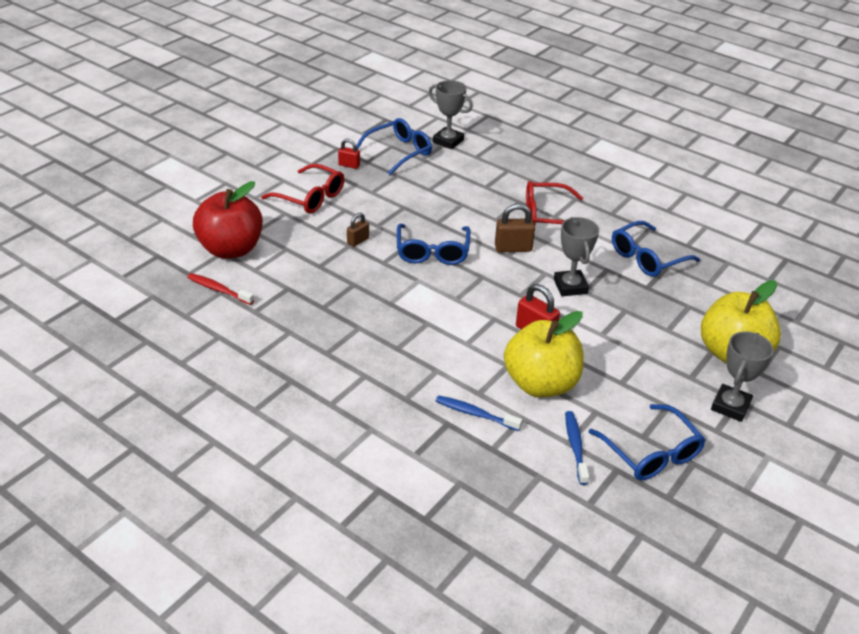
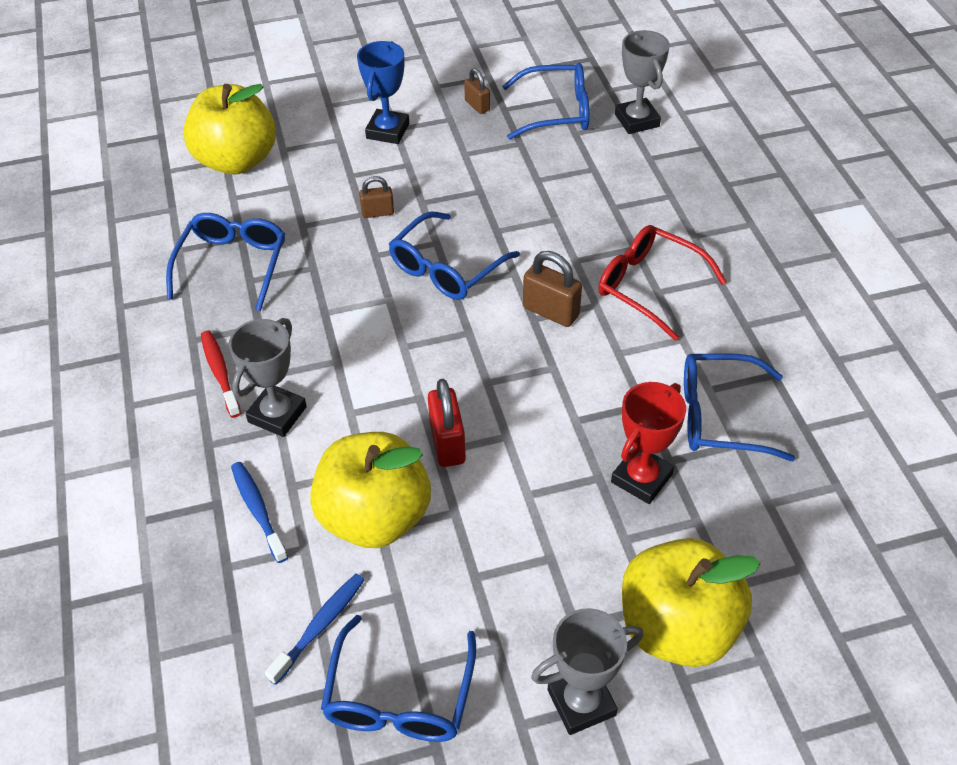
camera: 40 degrees right, 10 degrees up
(218, 290) = (173, 205): red toothbrush -> red toothbrush (220, 372)
(231, 249) = (236, 160): red apple -> yellow apple
(301, 304) = (233, 264): none -> blue glasses
(311, 197) = (388, 131): red glasses -> blue trophy
(349, 165) = (477, 105): red padlock -> brown padlock
(570, 286) = (564, 404): grey trophy -> grey trophy (277, 414)
(644, 301) = (641, 478): none -> red trophy

